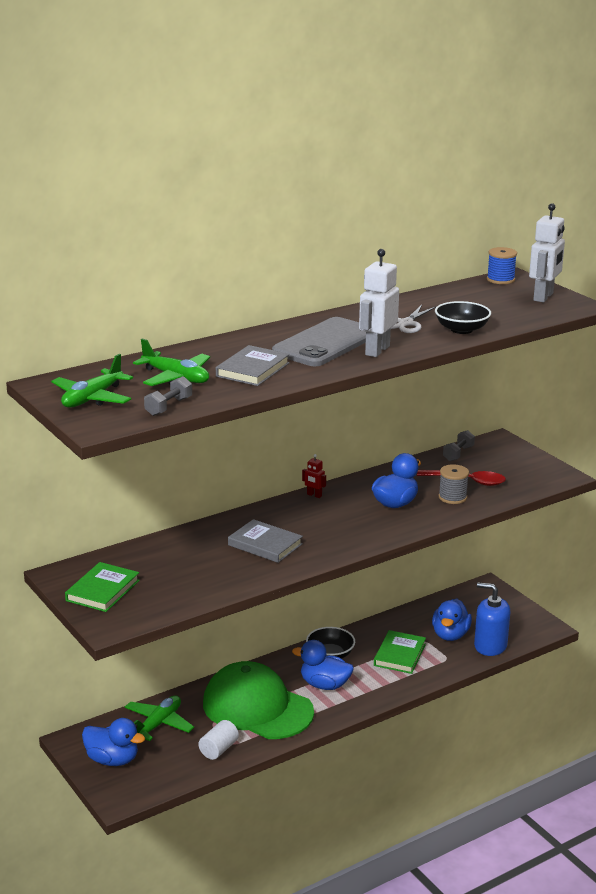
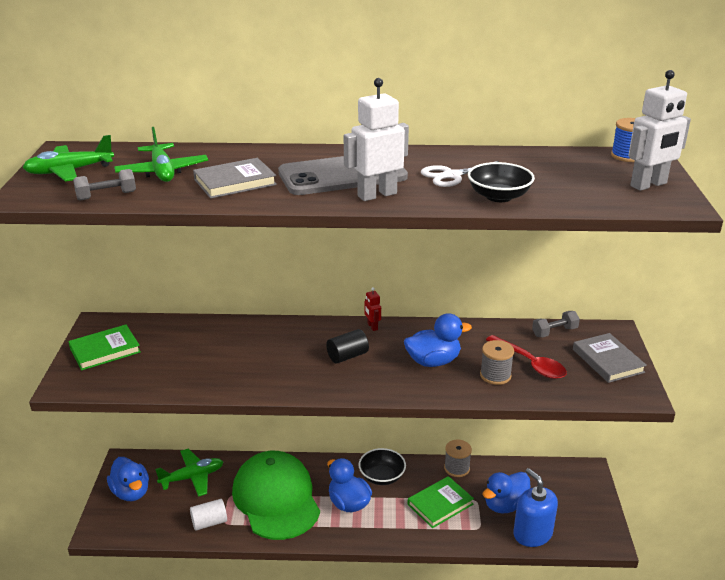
camera: 35 degrees right, 5 degrees up
(265, 544) = (273, 358): grey book -> grey book (608, 361)
(324, 522) = (347, 356): none -> black cylinder
(385, 624) = (457, 468): none -> grey spool

